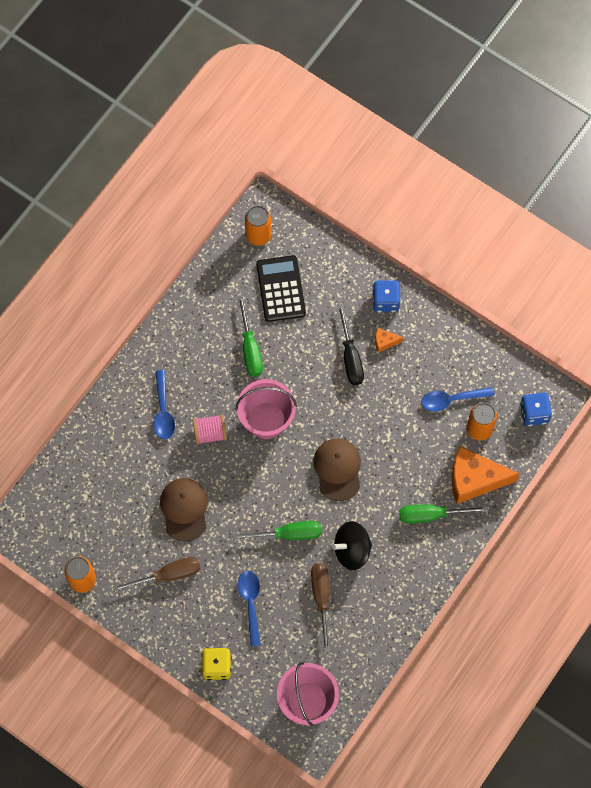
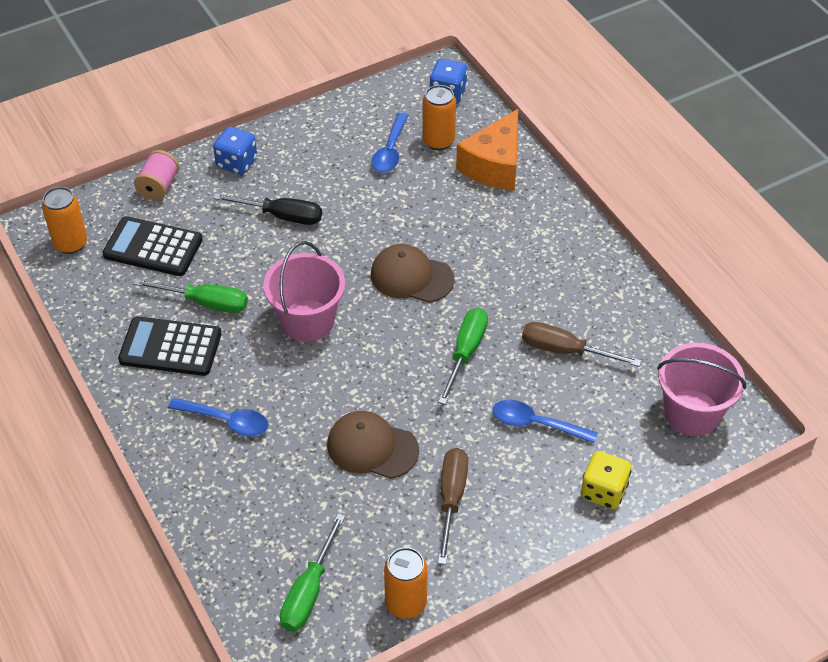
camera: 65 degrees left, 20 degrees down
(203, 346) = (170, 347): none -> black calculator
(210, 433) = (287, 383): pink spool -> pink spool (159, 186)
(351, 550) = (519, 300): black spinning top -> none
(385, 342) = (284, 180): orange cheese -> none
(431, 515) = (515, 215): green screwdriver -> green screwdriver (309, 591)

